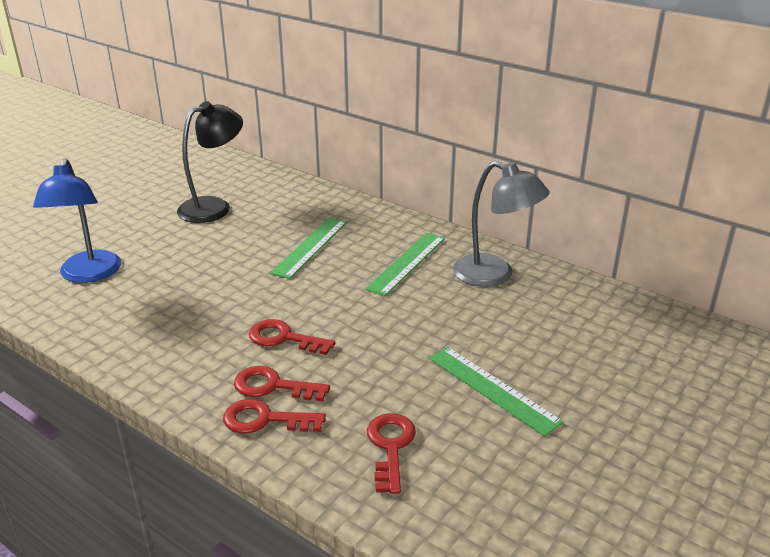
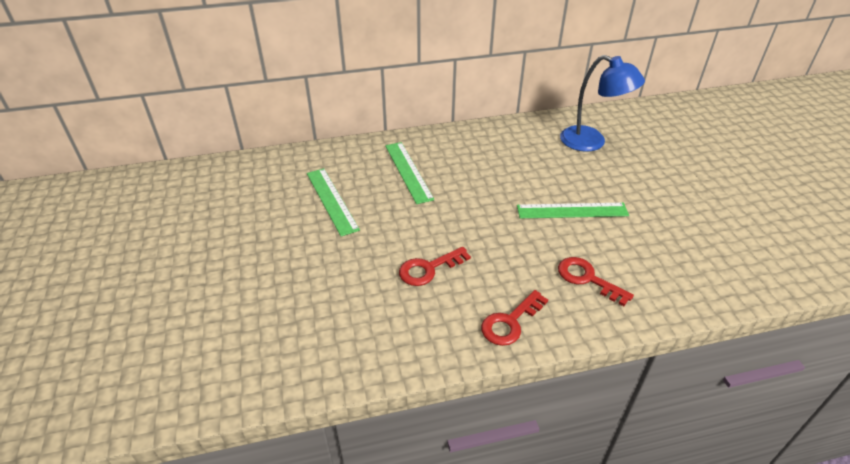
camera: 50 degrees left, 10 degrees up
(88, 274) = (201, 340): blue lamp -> blue lamp (591, 142)
(214, 207) = (202, 219): black lamp -> none
(273, 386) = (477, 300): red key -> none
(494, 275) = (465, 148): grey lamp -> none

